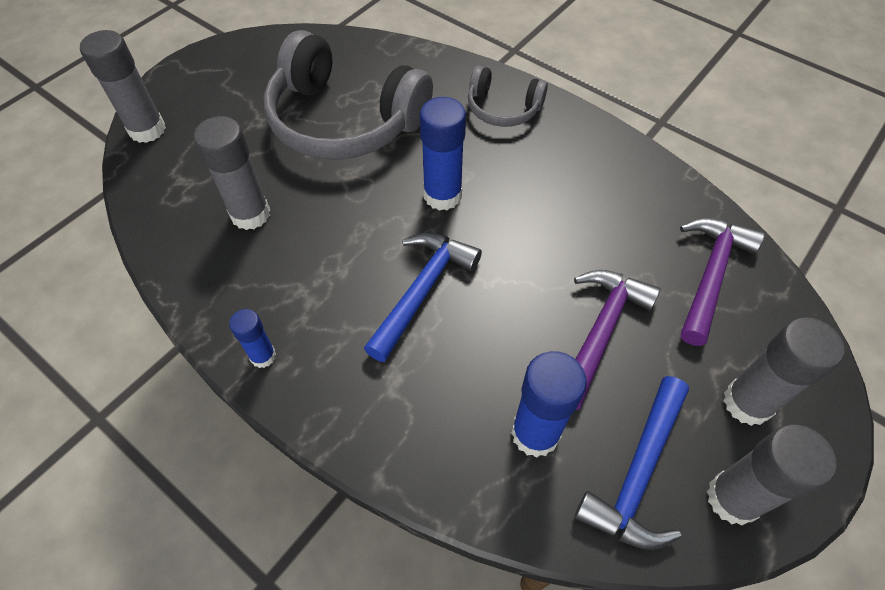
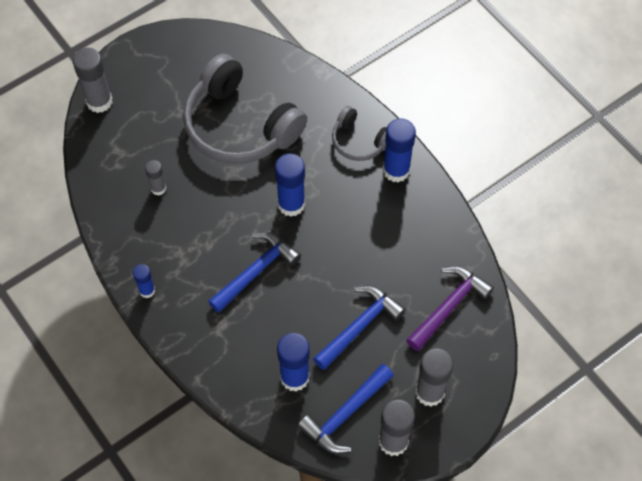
camera: 15 degrees right, 5 degrees up
(250, 214) = (158, 188): grey glue stick -> grey glue stick, size x0.57
(563, 130) = (396, 170): none -> blue glue stick
(600, 332) = (359, 326): purple hammer -> blue hammer

